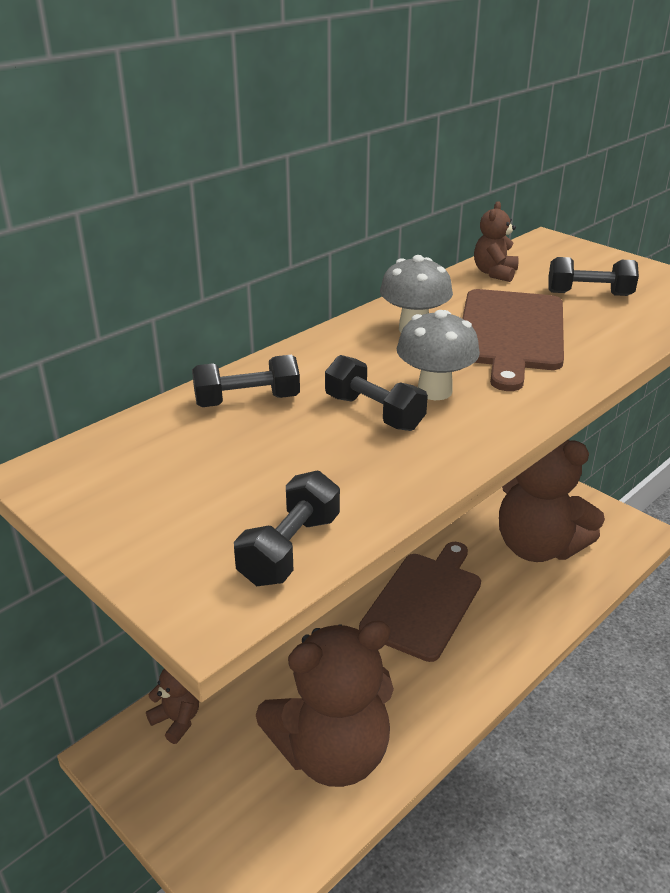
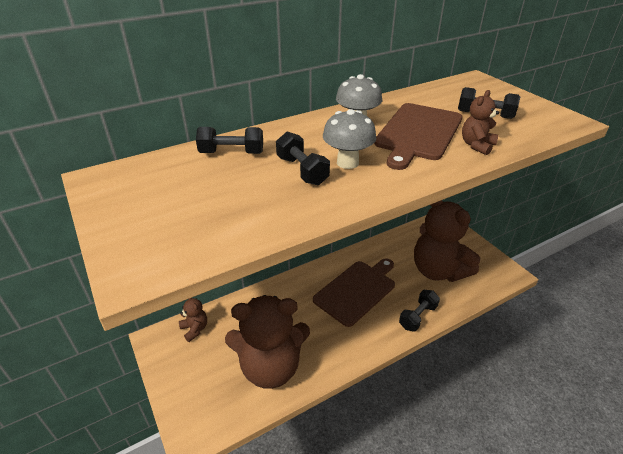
camera: 15 degrees right, 5 degrees up
(290, 549) = (201, 246): black dumbbell -> black dumbbell (418, 316)
(494, 273) = (429, 95): brown teddy bear -> brown teddy bear (476, 145)

